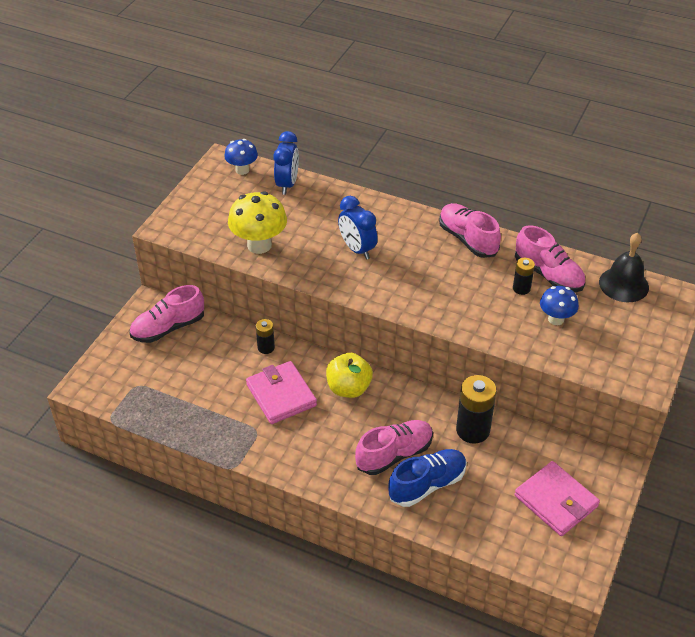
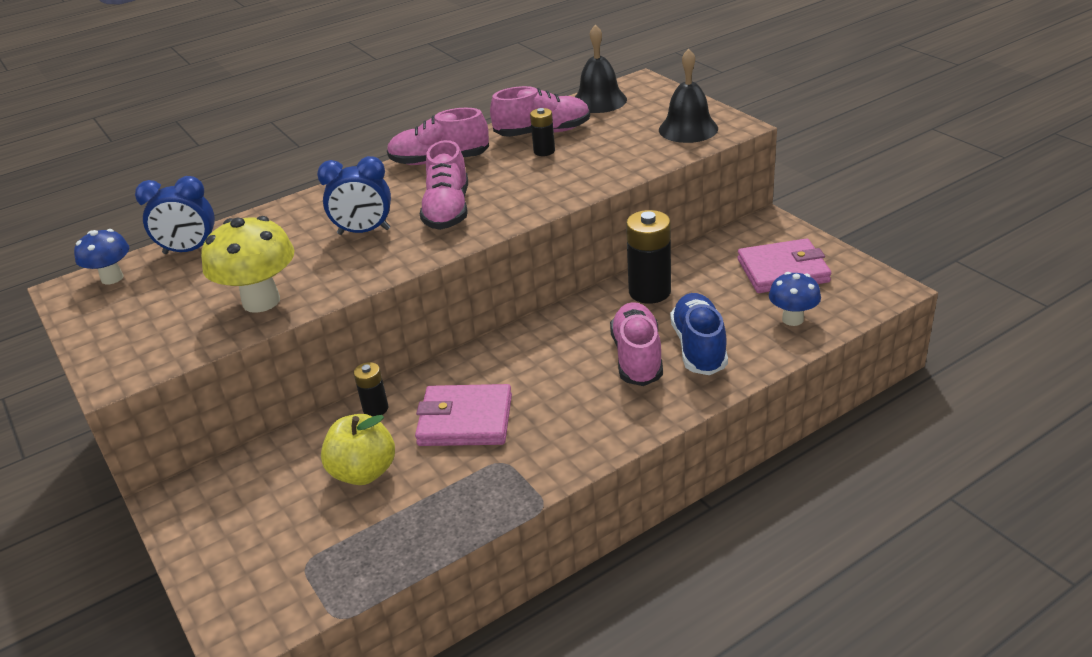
camera: 55 degrees left, 10 degrees down
(168, 328) = (238, 493): pink shoe -> pink shoe (448, 210)
(287, 184) = (189, 251): blue clock -> blue clock turned 135 degrees clockwise
(348, 388) = (509, 360): yellow apple -> yellow apple (363, 472)
(556, 319) = (606, 145): blue mushroom -> blue mushroom (792, 319)
(619, 357) = (688, 129): none -> black bell

